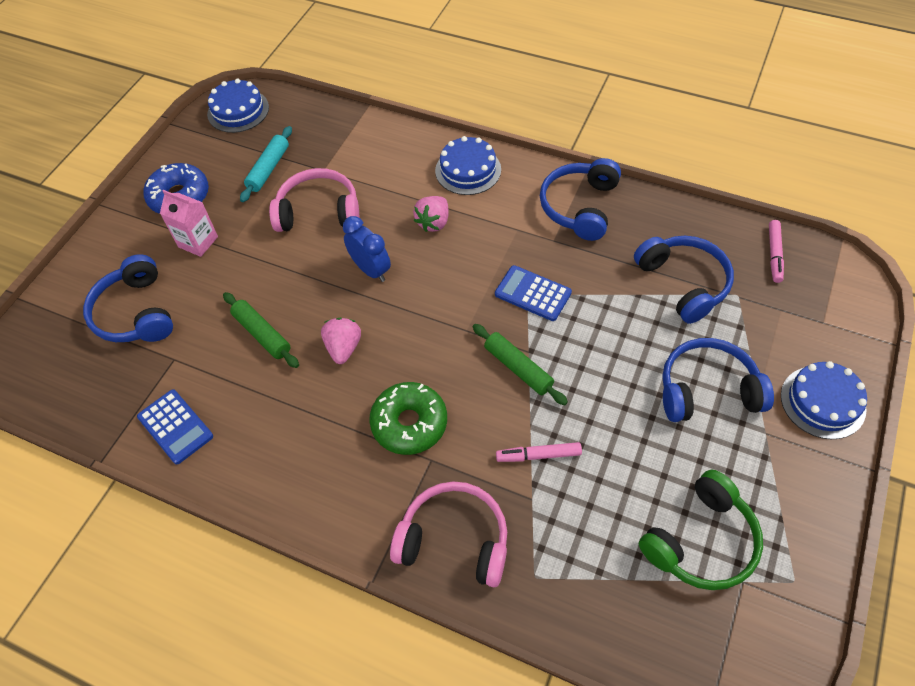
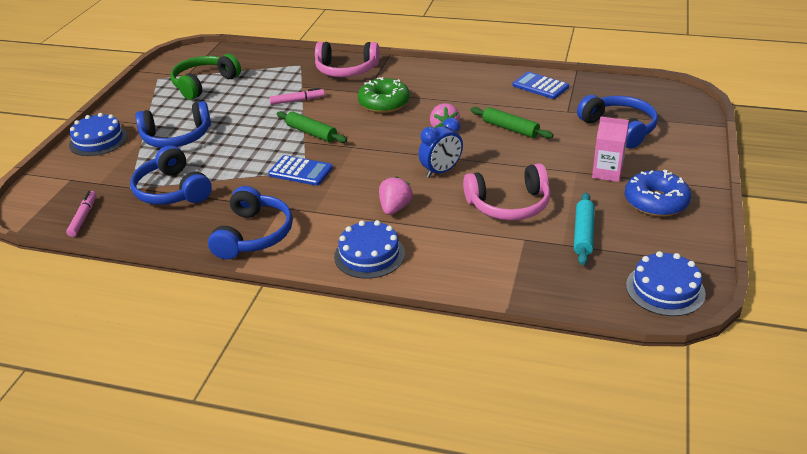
camera: 170 degrees right, 20 degrees down
(371, 270) = (441, 171): blue clock -> blue clock turned 75 degrees counterclockwise

